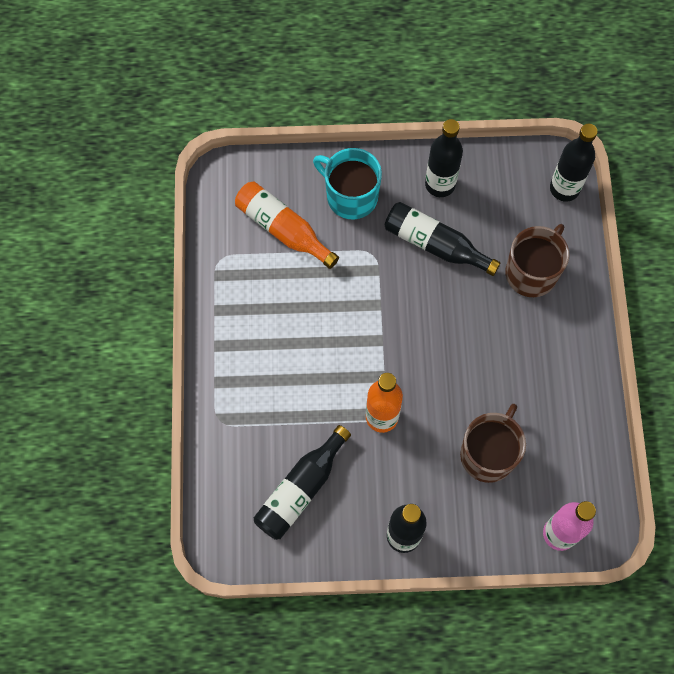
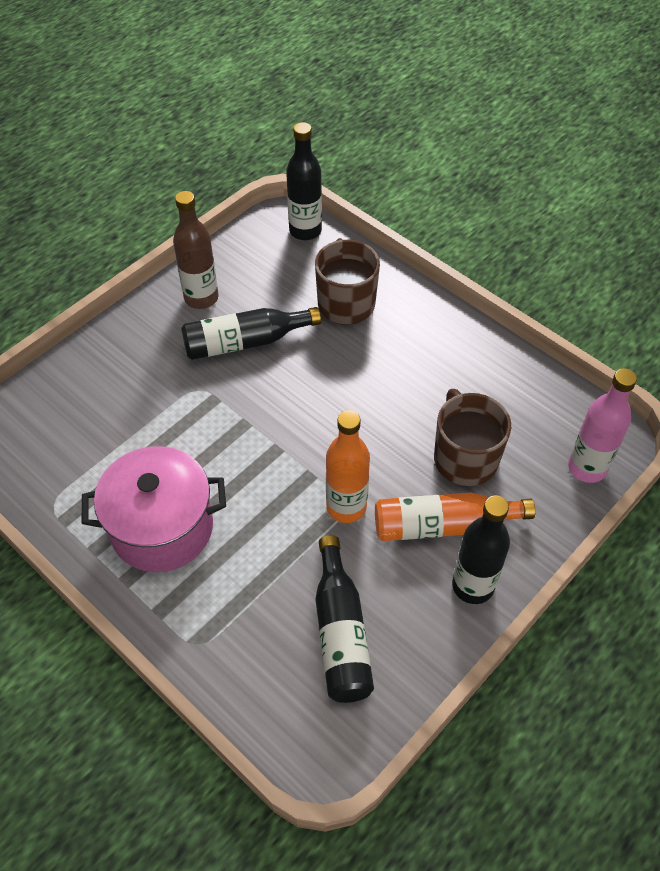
camera: 45 degrees left, 15 degrees down
(265, 331) = (162, 528): none -> pink pot
(283, 229) = (93, 433): orange bottle -> orange bottle (443, 525)
(350, 196) = (130, 362): turquoise mug -> none
(440, 184) = (201, 298): black bottle -> brown bottle

